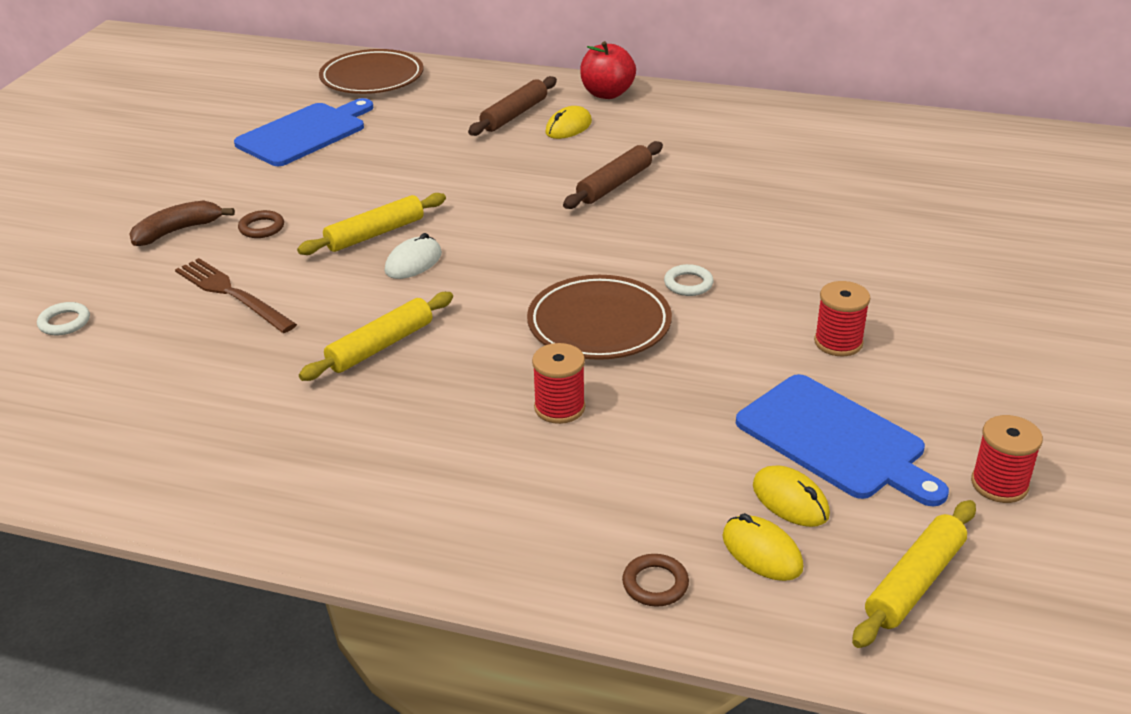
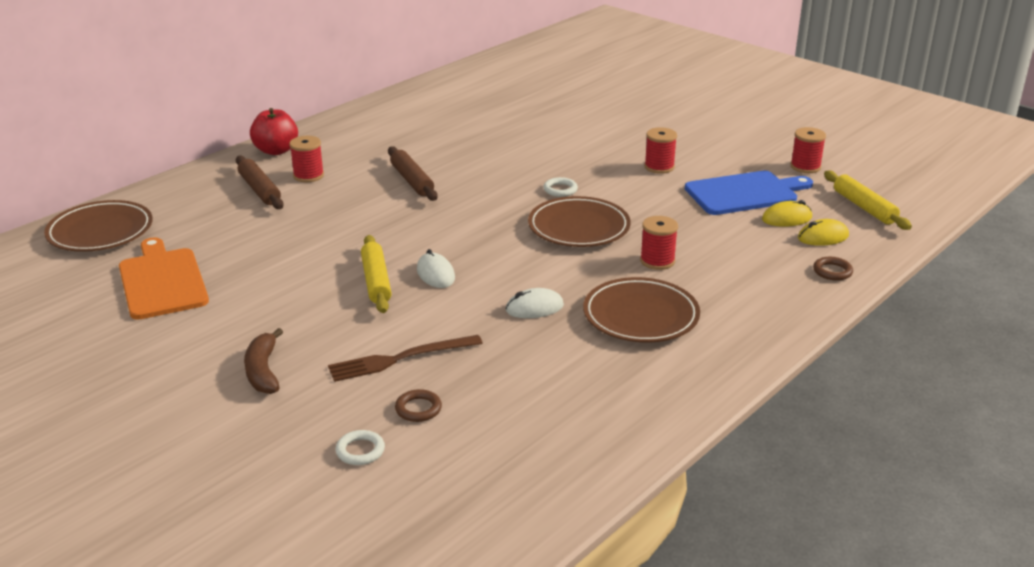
camera: 65 degrees left, 5 degrees down
(261, 228) = (307, 329): brown ring -> brown ring (418, 409)
(305, 133) = (162, 281): blue cutting board -> orange cutting board
(381, 346) = (534, 308): yellow rolling pin -> white mouse
(409, 429) = (640, 316): none -> brown plate
(568, 127) = (308, 176): yellow mouse -> red spool

